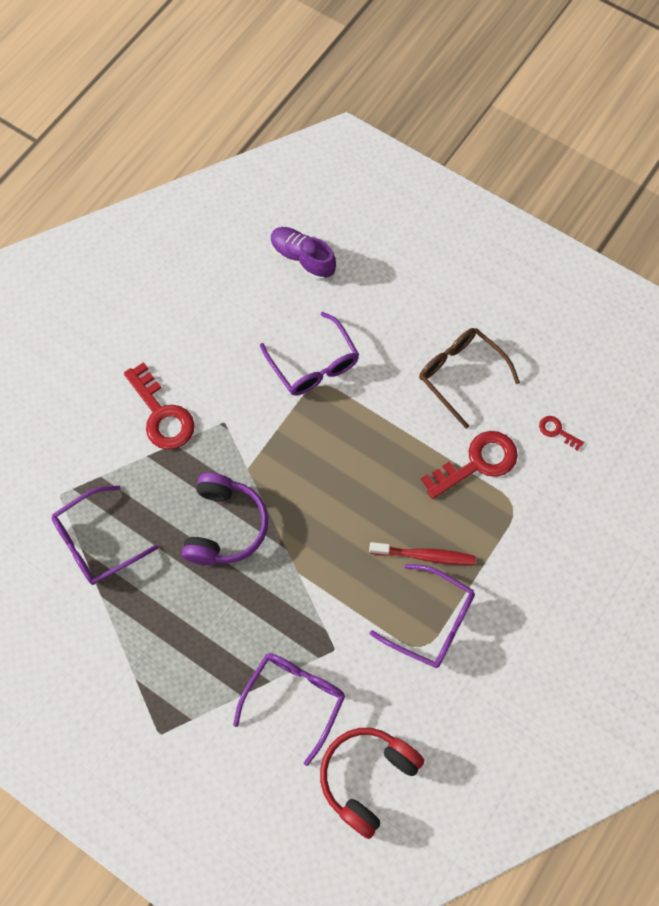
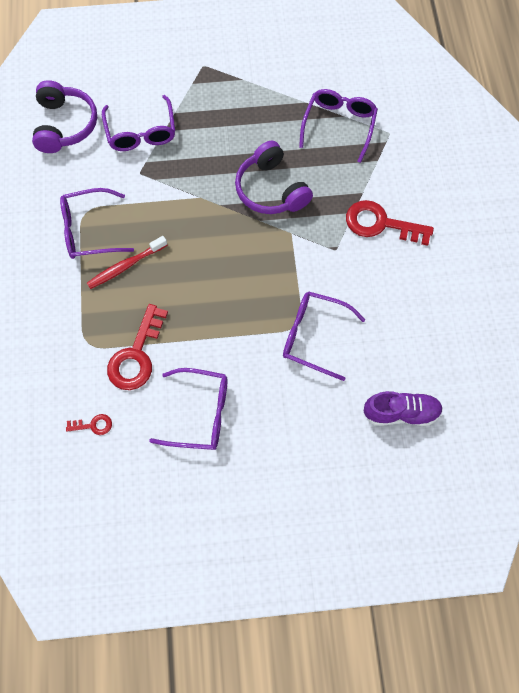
camera: 140 degrees right, 0 degrees up
(367, 777) = (65, 125): red headphones -> purple headphones
(460, 375) = (200, 413): brown glasses -> purple glasses

